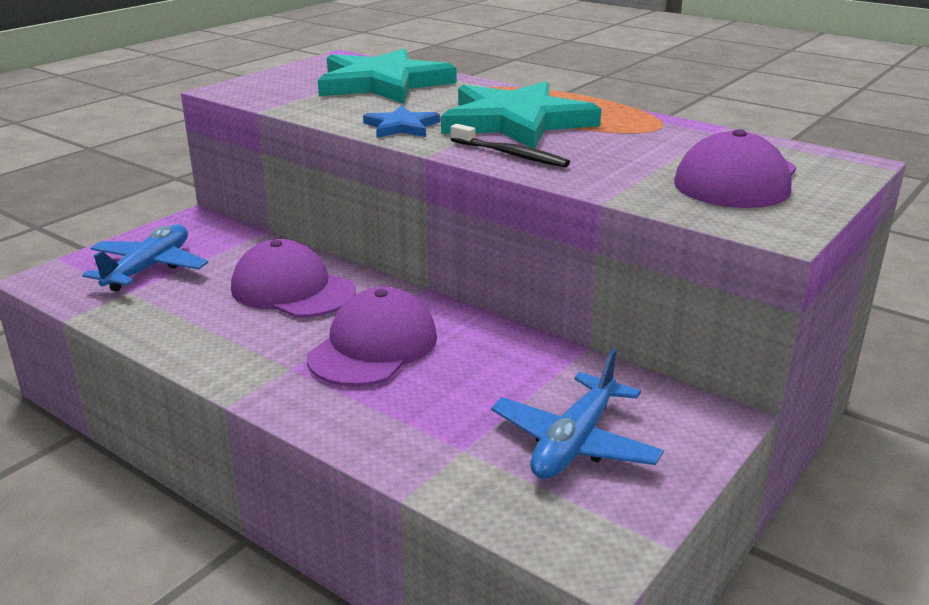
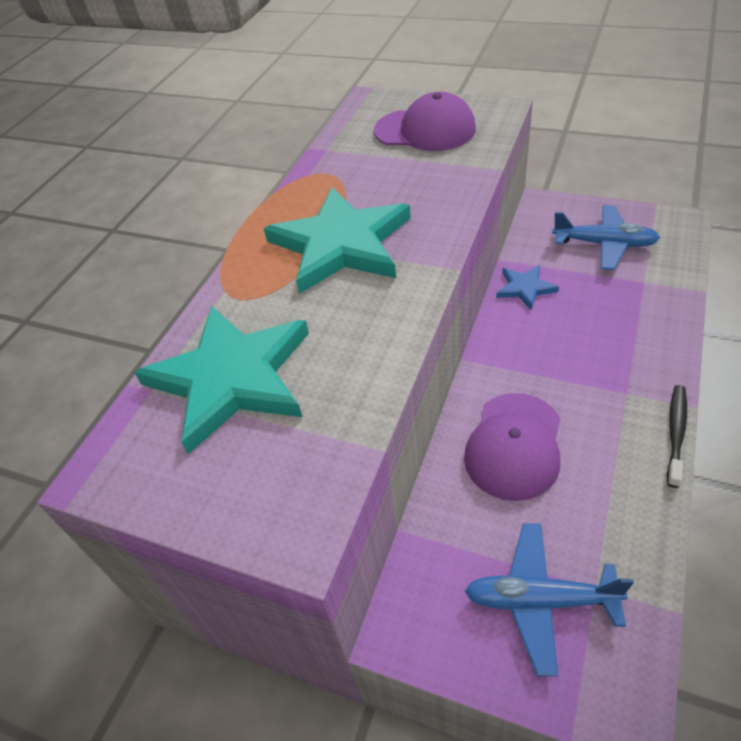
camera: 100 degrees left, 20 degrees up
(373, 347) = (568, 358): purple cap -> none
(401, 126) = (388, 309): blue star -> blue star (525, 288)
(511, 154) = (430, 226): black toothbrush -> black toothbrush (676, 433)

